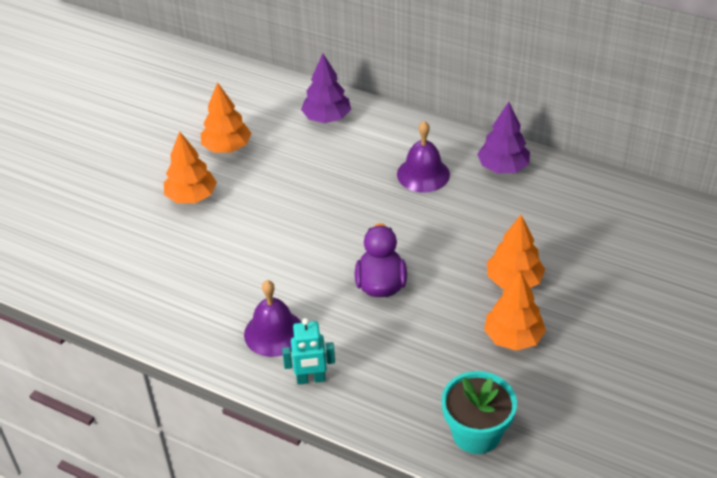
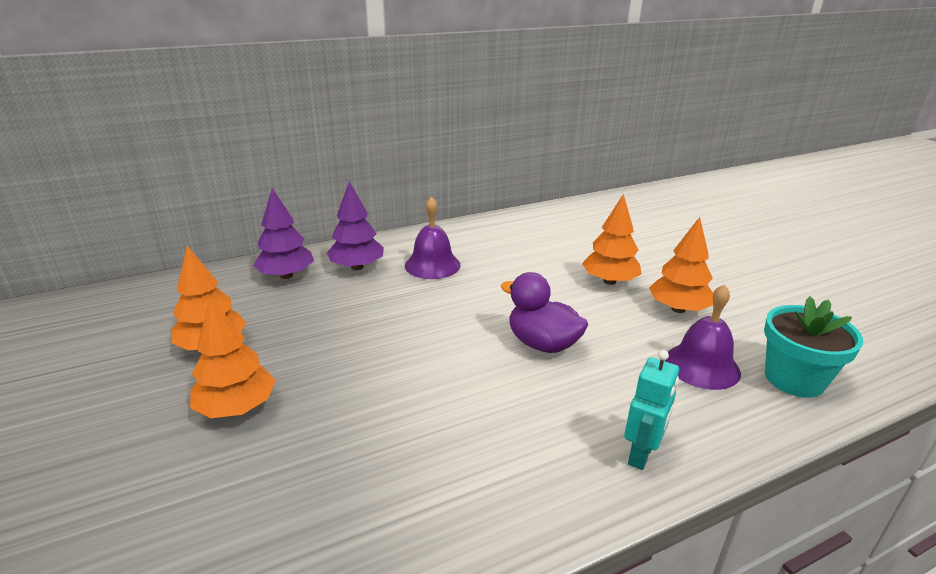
camera: 55 degrees left, 15 degrees down
(274, 333) = (539, 449): purple bell -> purple bell (702, 366)
(503, 167) = (476, 234): purple tree -> purple tree (357, 267)

